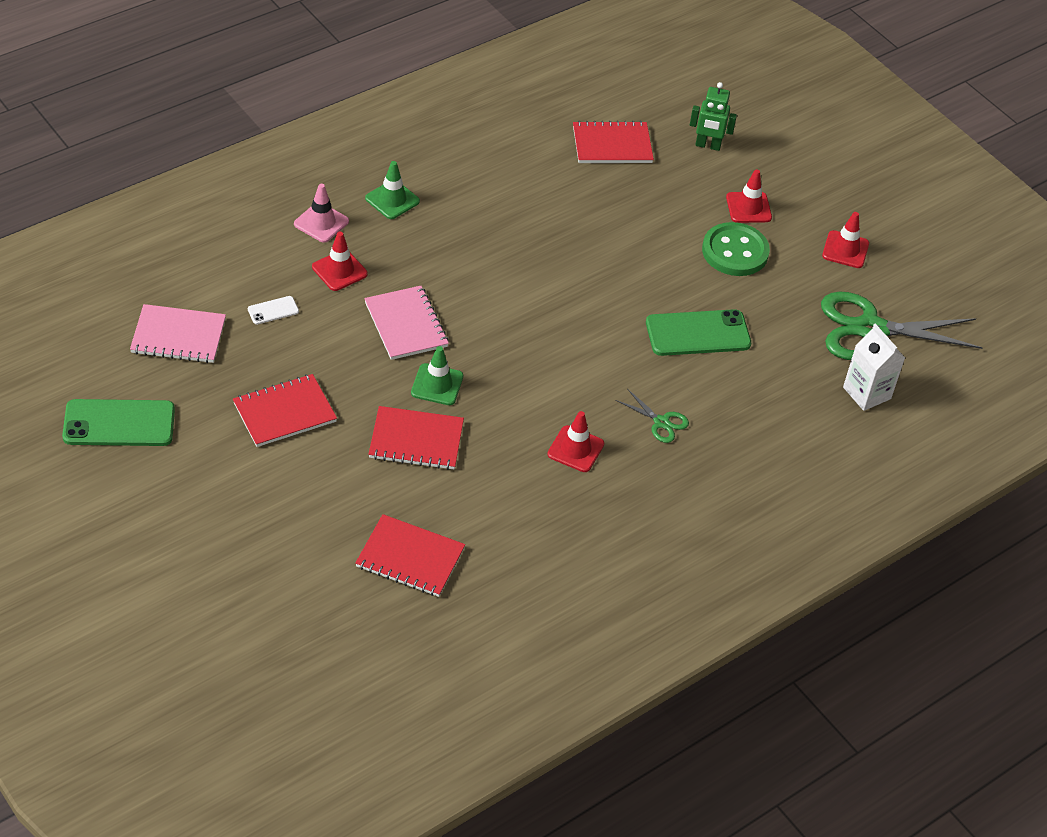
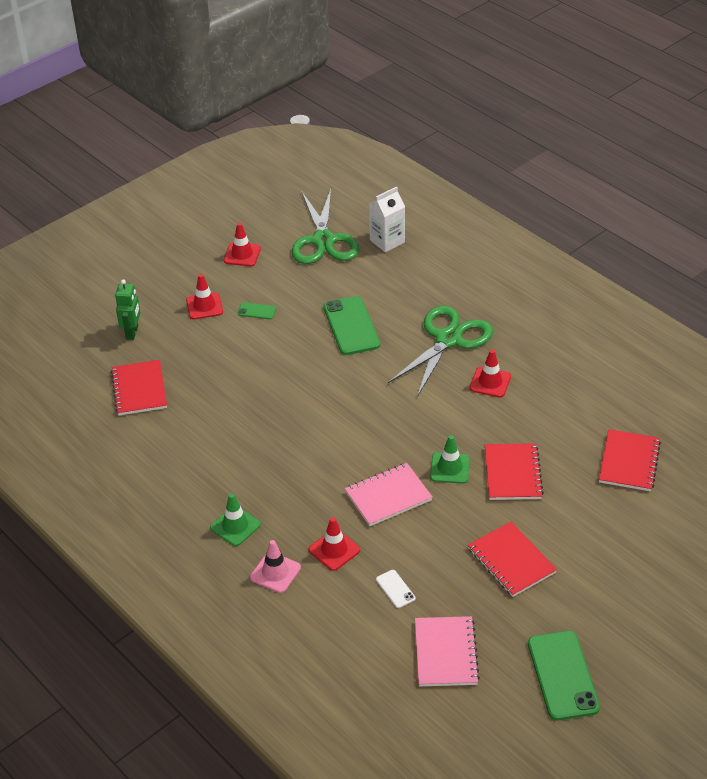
camera: 90 degrees left, 5 degrees down
(661, 422) = (448, 339): green scissors -> green scissors, size x2.23
(735, 252) = (257, 311): green button -> green phone

